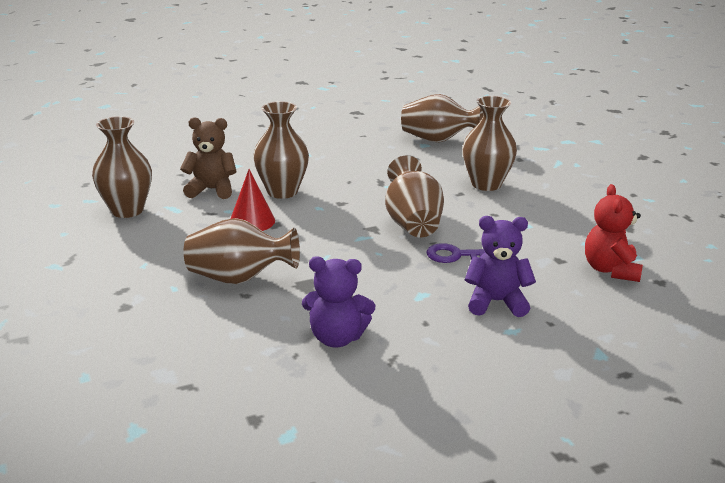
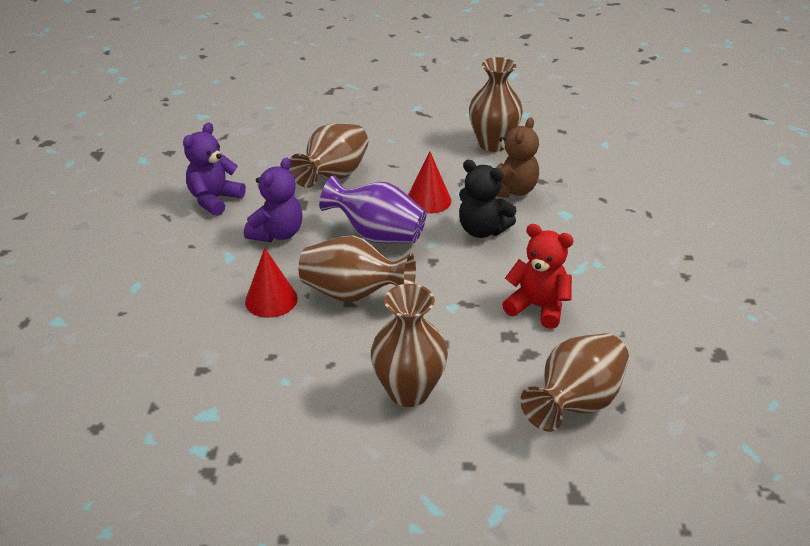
camera: 115 degrees right, 10 degrees up
(282, 191) = (482, 230): brown vase -> black teddy bear
(326, 232) = (377, 235): none -> purple vase
(455, 255) = (271, 300): purple key -> red cone
(496, 302) = (178, 294): purple teddy bear -> purple teddy bear (277, 233)
(610, 270) = (150, 400): red teddy bear -> red teddy bear (537, 307)

